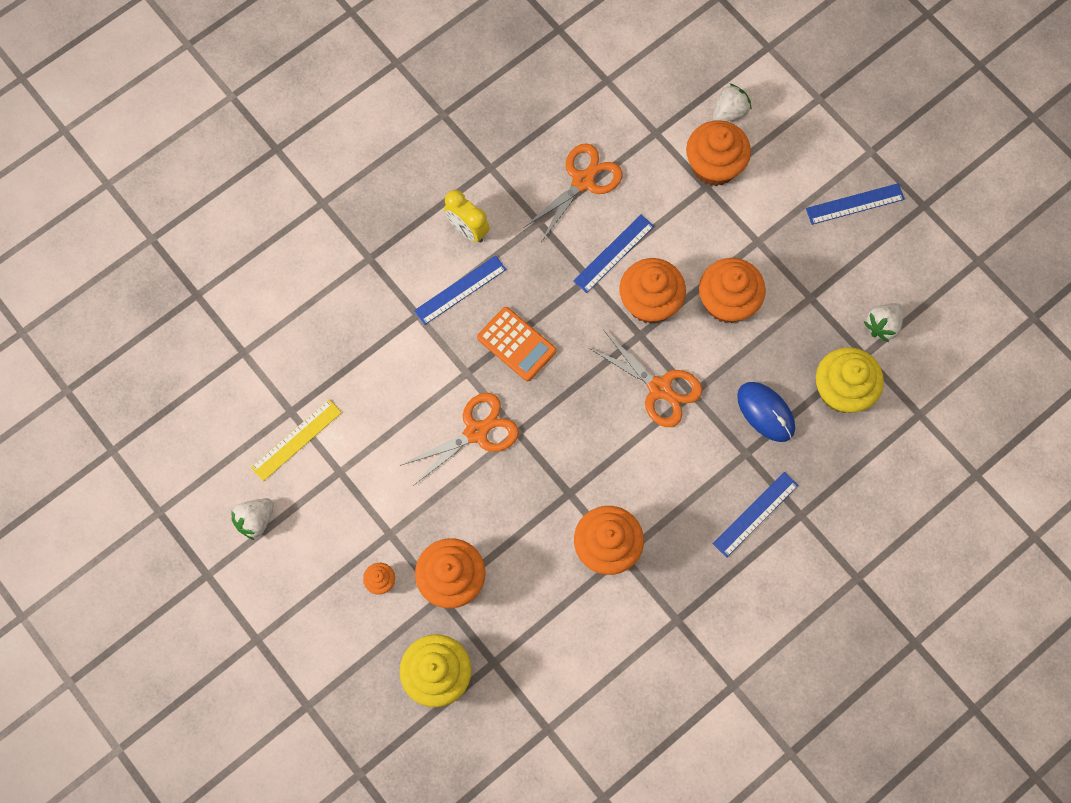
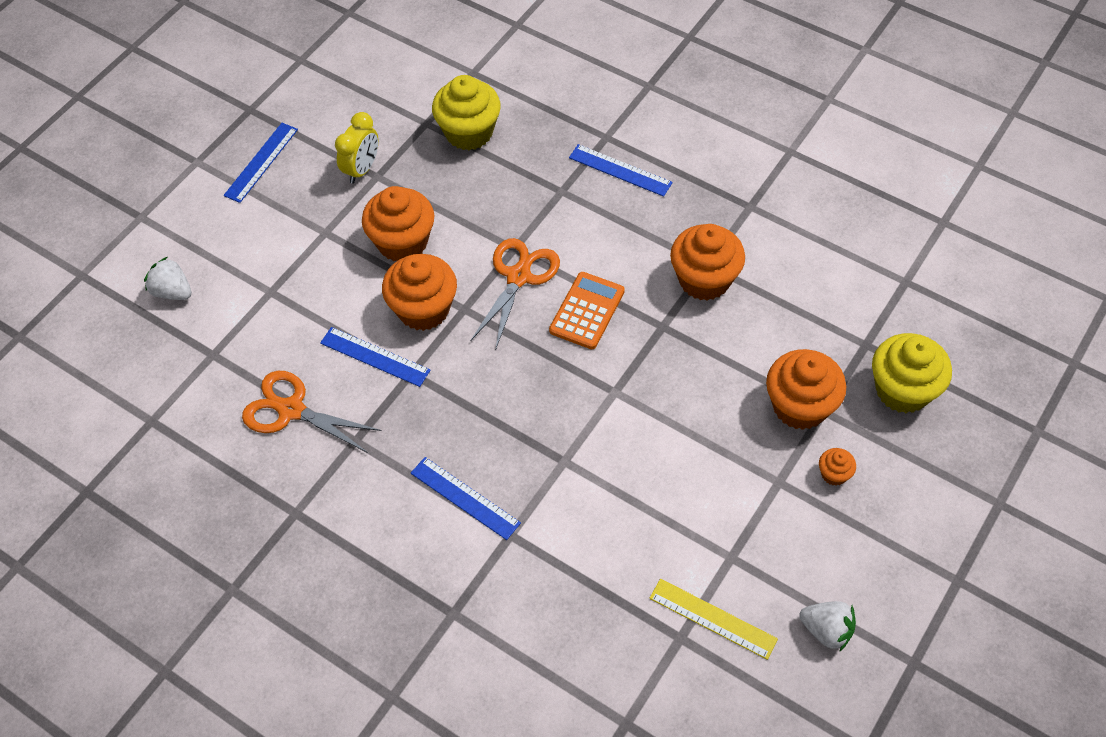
camera: 105 degrees left, 15 degrees down
(467, 230) = (385, 513): yellow clock -> yellow clock (362, 169)
(476, 432) = (629, 431): orange scissors -> none
(516, 344) = (513, 421): orange calculator -> orange calculator (587, 311)
(714, 166) = (244, 290): orange cupcake -> none
(765, 412) = (512, 185): blue mouse -> none
(855, 204) = (261, 162): blue ruler -> blue ruler turned 60 degrees clockwise
(882, 325) = (390, 116): white strawberry -> none

